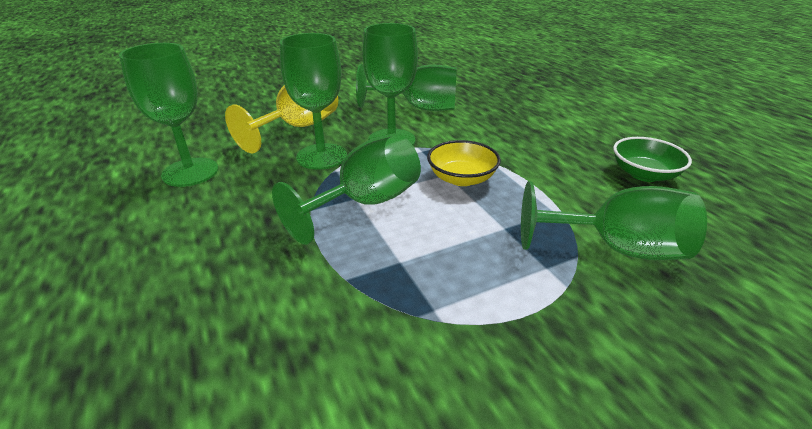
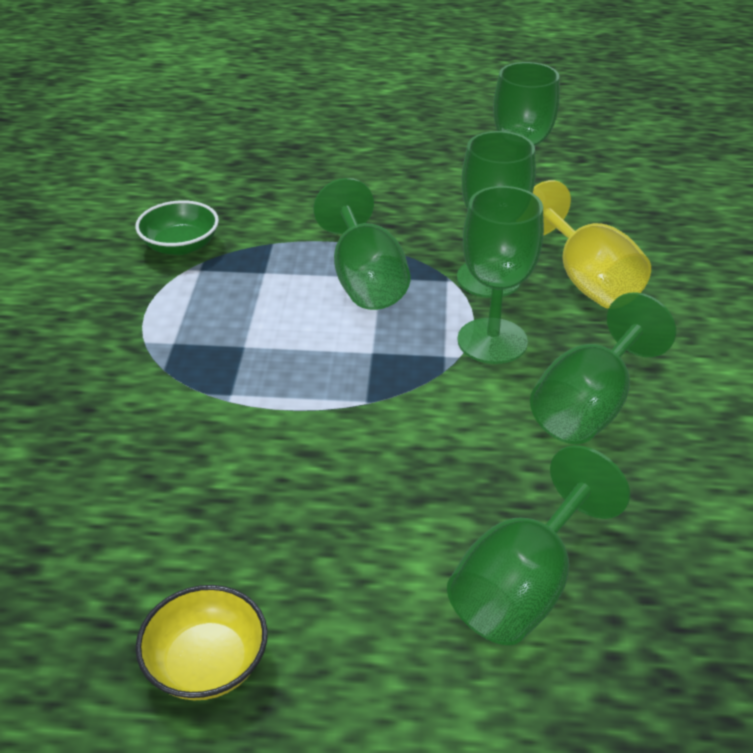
camera: 120 degrees right, 5 degrees up
(461, 178) = (352, 358): yellow bowl -> yellow bowl (207, 663)
(616, 249) = (143, 398): green goblet -> green goblet (523, 587)
(644, 174) = (212, 526): green bowl -> green bowl (180, 246)

